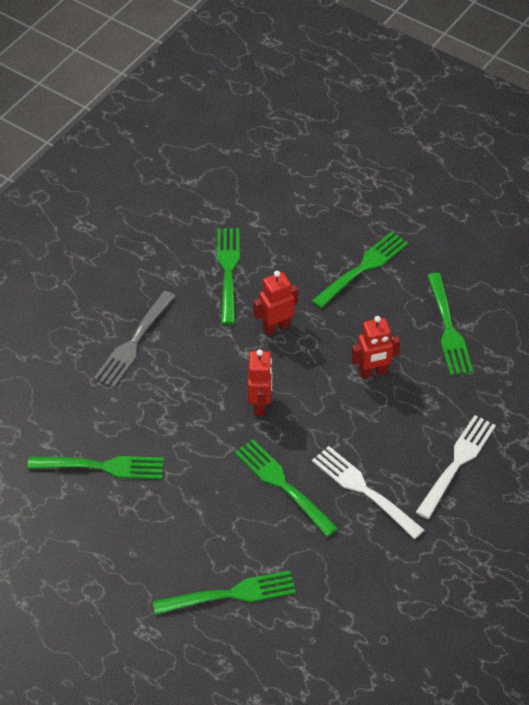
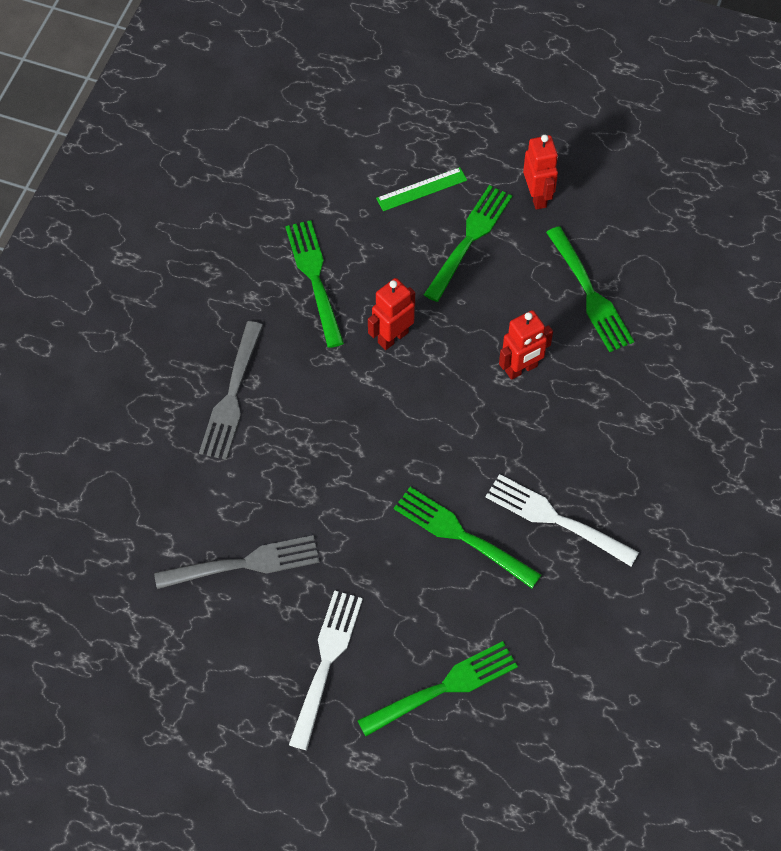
camera: 15 degrees left, 10 degrees up
(101, 467) = (243, 564): green fork -> grey fork
(260, 405) = (404, 441): red robot -> red robot (537, 196)
(336, 223) = (421, 189): none -> green ruler
(457, 464) = (650, 461): white fork -> white fork (326, 664)

